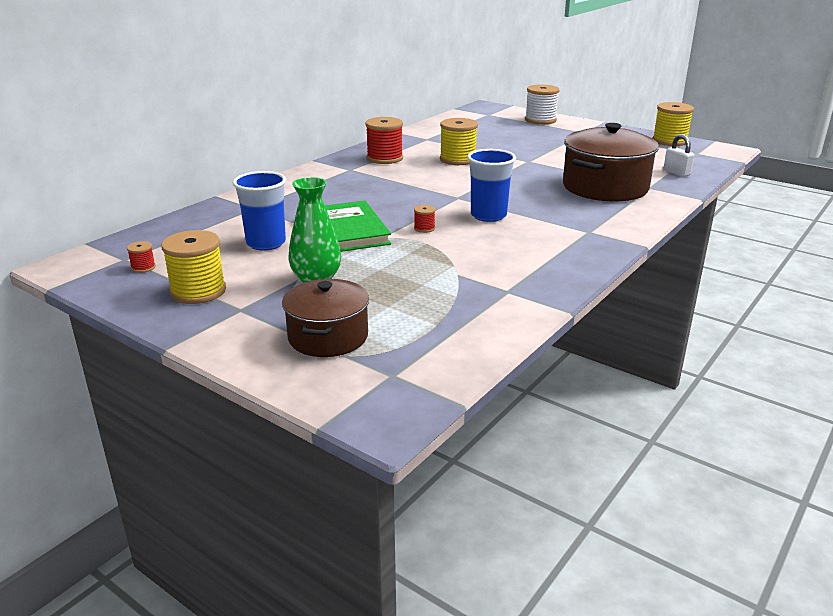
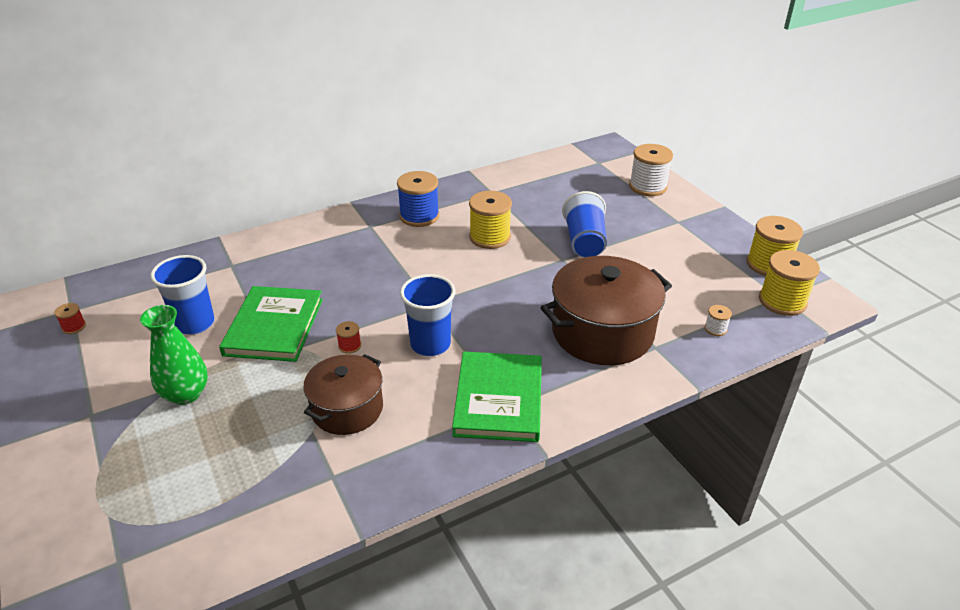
camera: 25 degrees right, 10 degrees up
(198, 291) = (83, 376): yellow spool -> yellow spool (782, 301)
(328, 337) = (119, 483): brown pot -> brown pot (347, 409)
(385, 158) = (419, 216): red spool -> blue spool
(532, 151) = (584, 241): none -> blue cup
(578, 230) = (499, 399): none -> green book
(676, 173) = (715, 329): white padlock -> white spool

